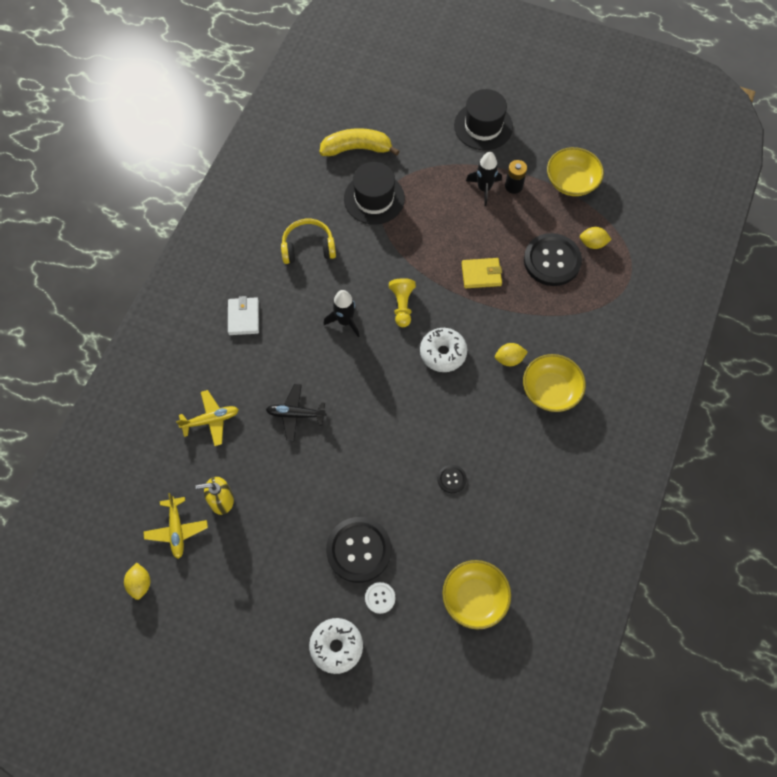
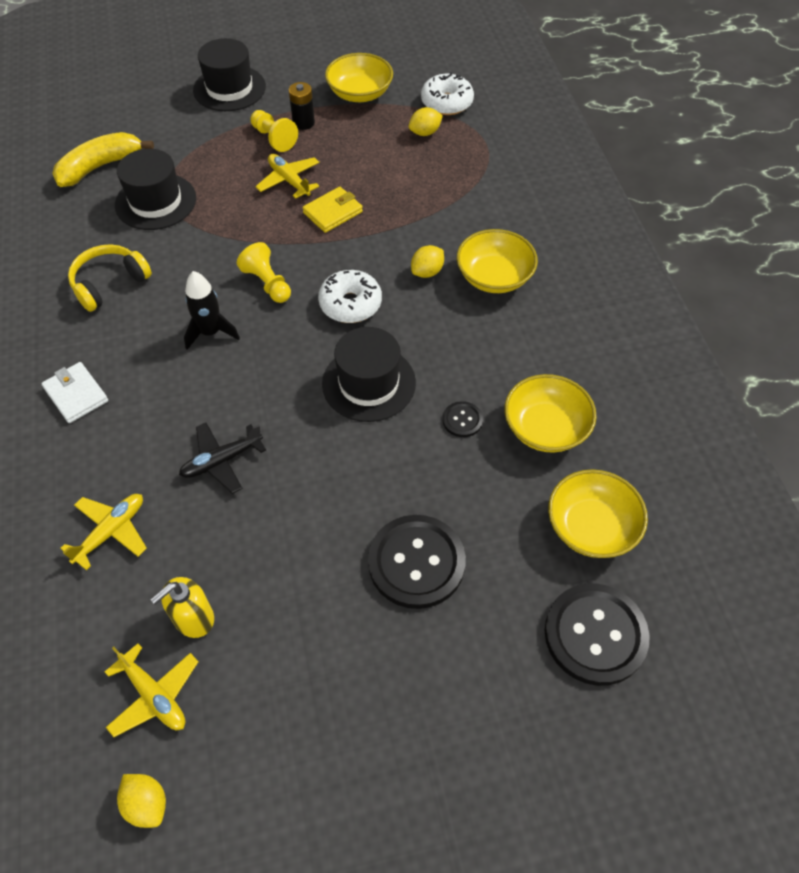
camera: 35 degrees left, 10 degrees down
(336, 646) = (478, 695): white donut -> white donut (446, 103)
(380, 598) = (485, 600): white button -> none
(414, 417) = (369, 383): none -> black hat
(470, 231) = (289, 181): none -> yellow plane
(484, 188) = (273, 138): black rocket -> yellow pawn
(498, 518) = (545, 428): none -> yellow bowl
(552, 261) = (397, 165): black button -> black button (595, 635)

